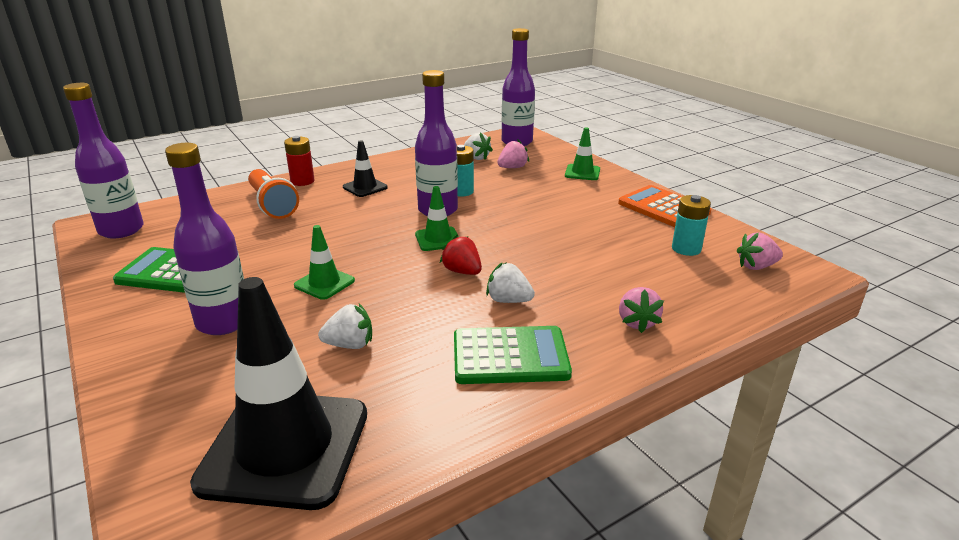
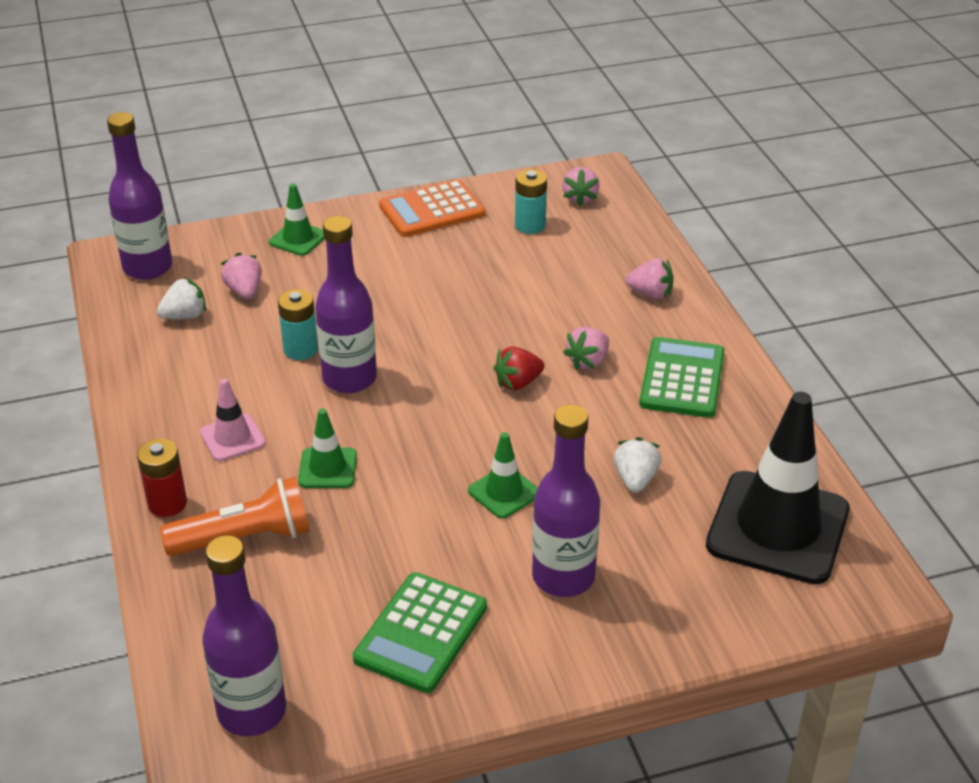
camera: 75 degrees left, 10 degrees up
(365, 187) = (232, 438): black traffic cone -> pink traffic cone
(438, 239) = (432, 390): green traffic cone -> green traffic cone (327, 468)
(508, 300) = (588, 361): white strawberry -> pink strawberry

